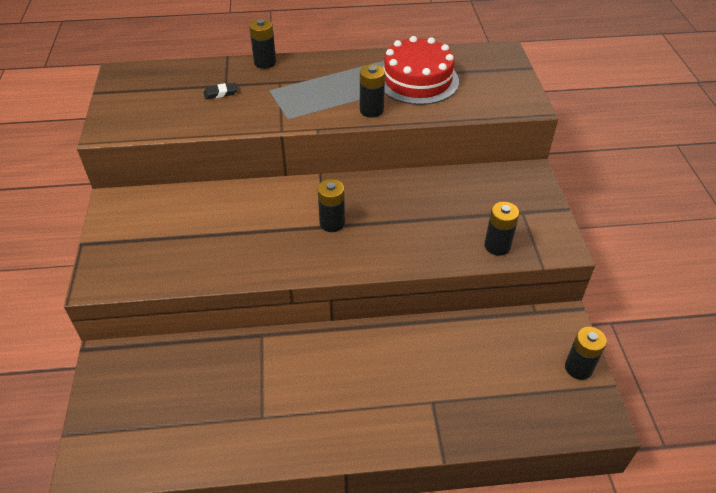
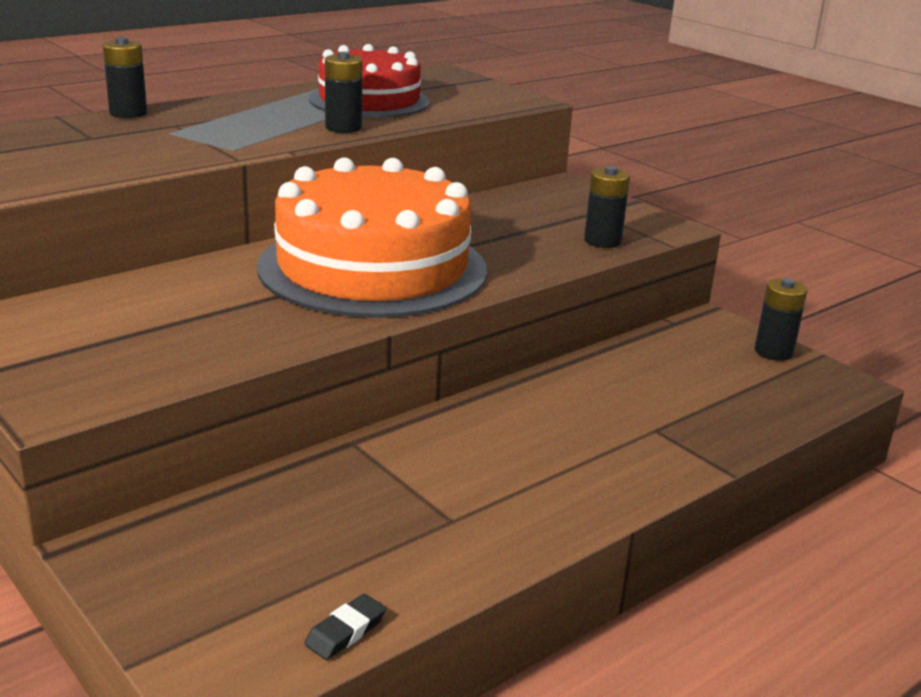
camera: 35 degrees left, 20 degrees down
(220, 93) = (93, 144): black eraser -> black eraser (345, 631)
(332, 223) = (372, 267): black battery -> orange cake

